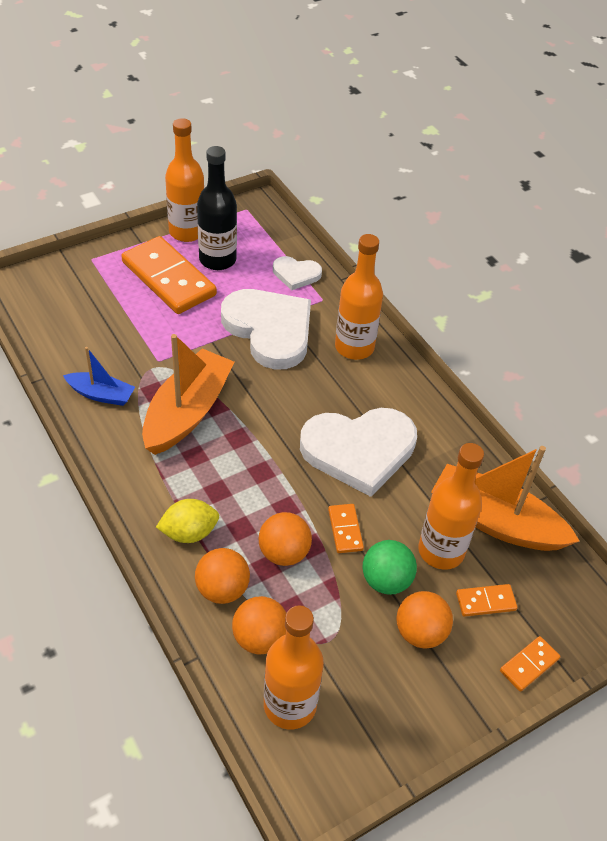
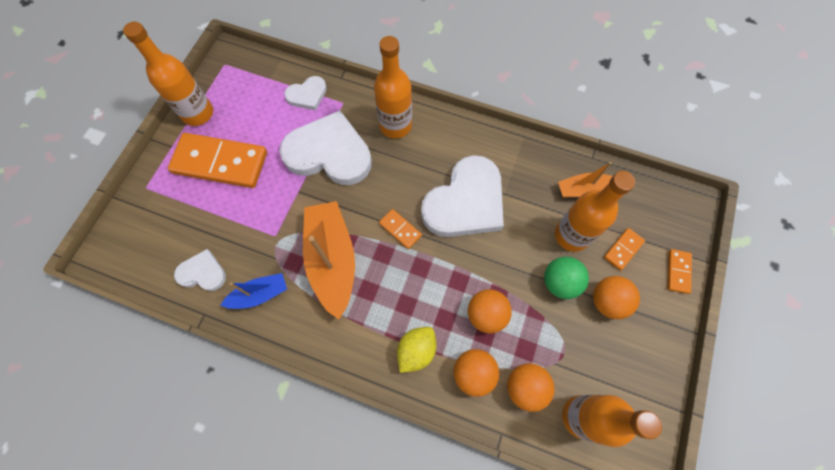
camera: 35 degrees left, 20 degrees up
(73, 348) = (202, 273): none -> white heart
(217, 260) = (242, 121): black bottle -> none
(345, 530) = (507, 267): orange domino -> orange domino (400, 229)
(495, 521) = (583, 189): orange boat -> orange boat, size x0.54

